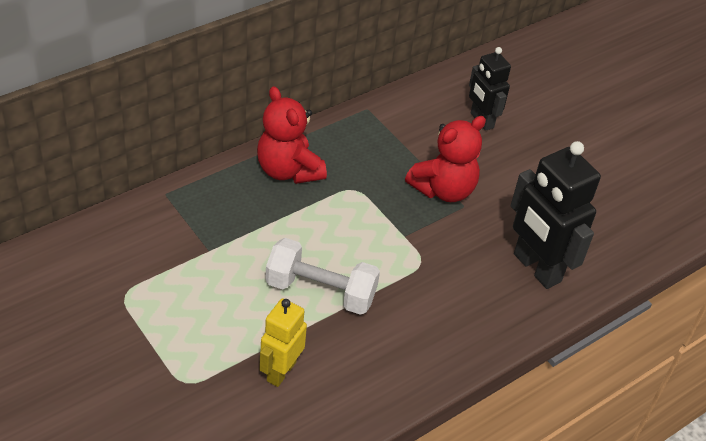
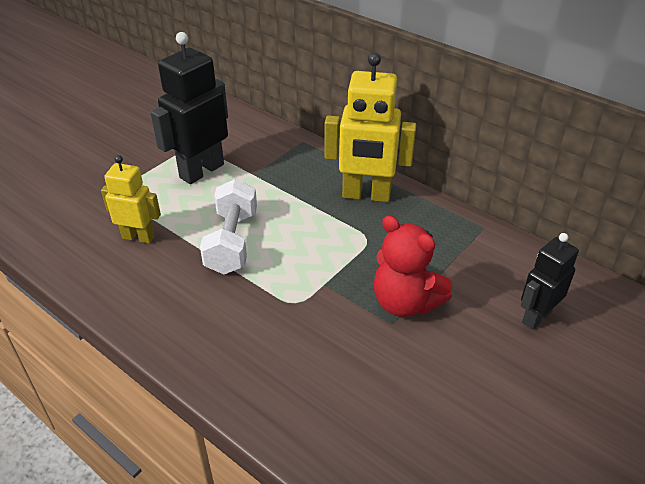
camera: 80 degrees right, 5 degrees down
(288, 170) = (366, 195): red teddy bear -> yellow robot
(536, 268) = (328, 402): black robot -> black robot (201, 171)

